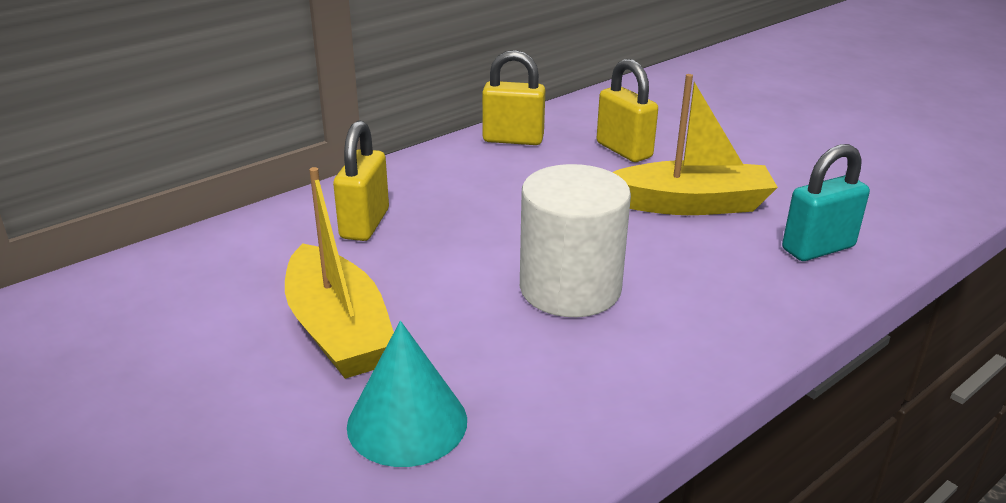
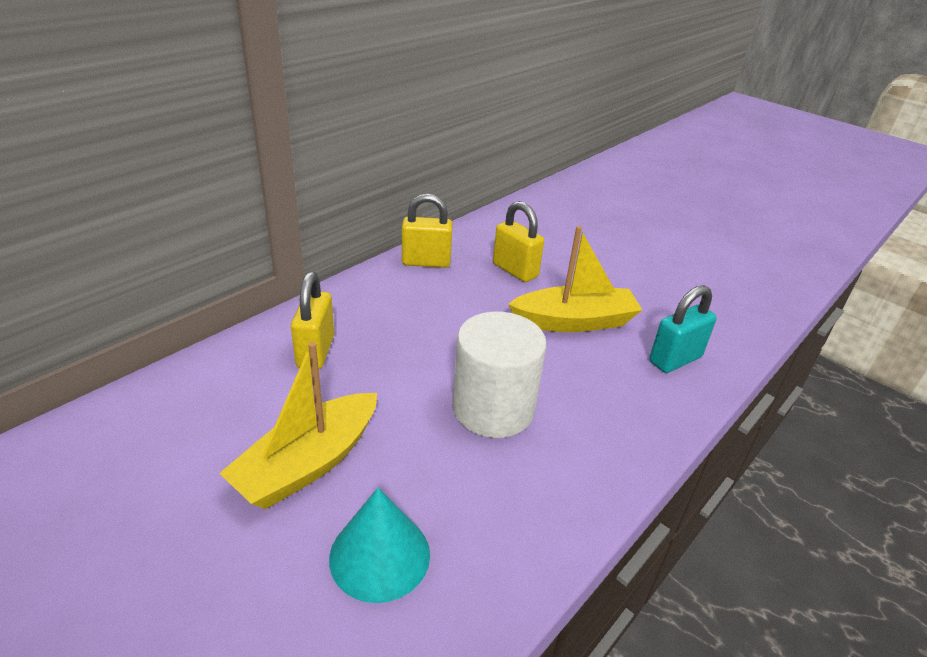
camera: 10 degrees left, 5 degrees up
(338, 330) = (308, 463): yellow boat -> yellow boat turned 75 degrees clockwise

